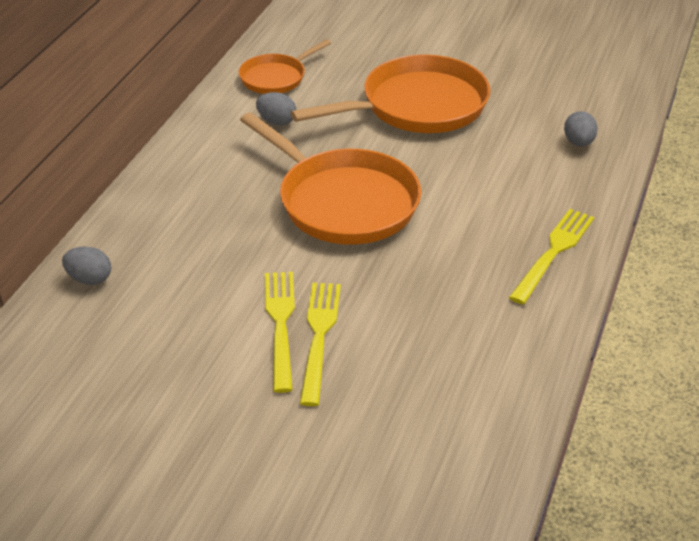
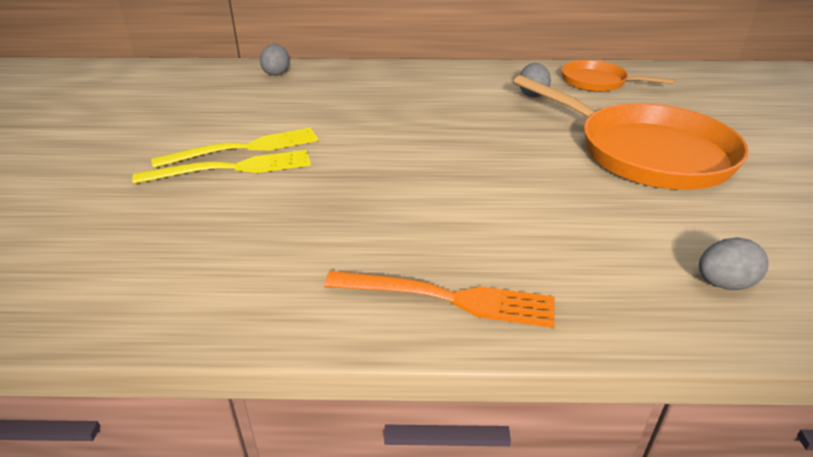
camera: 70 degrees right, 5 degrees down
(343, 202) = (440, 143): orange pan -> none
(553, 252) = (449, 298): yellow fork -> orange fork

